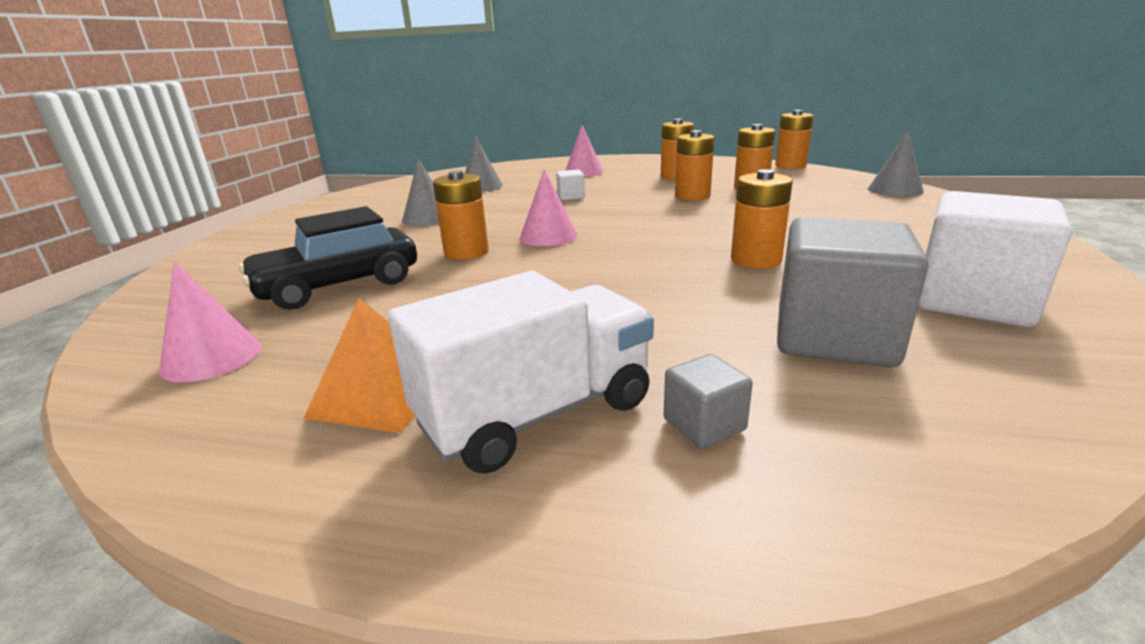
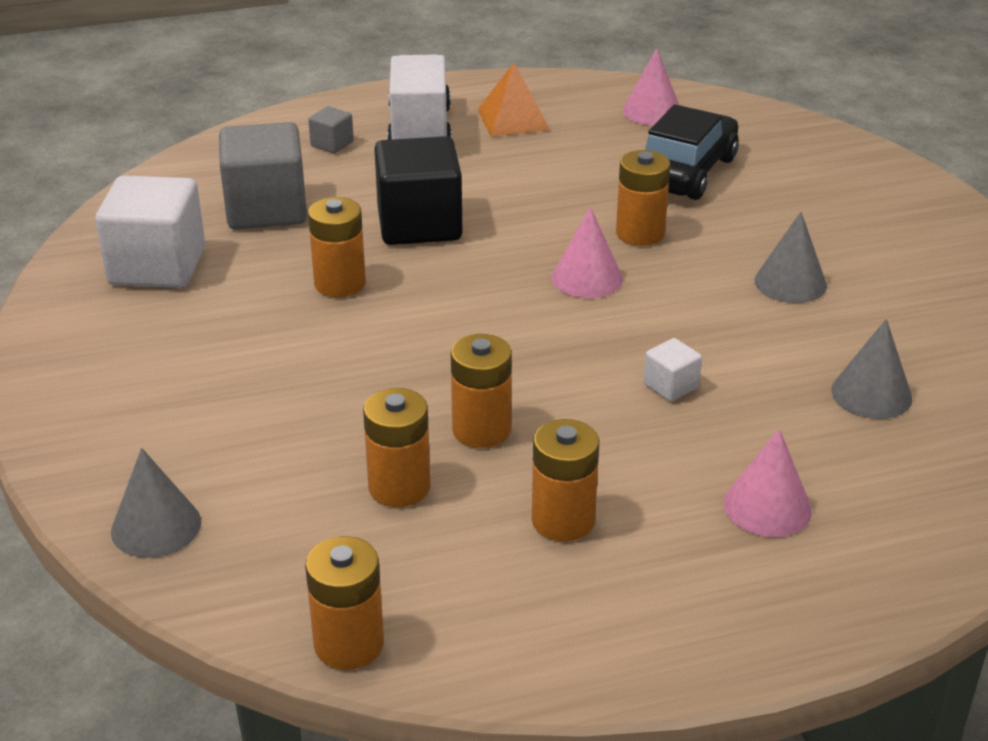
camera: 150 degrees right, 10 degrees up
(536, 413) = (419, 130): white truck -> white truck turned 150 degrees clockwise
(648, 289) = (419, 224): none -> black cube

